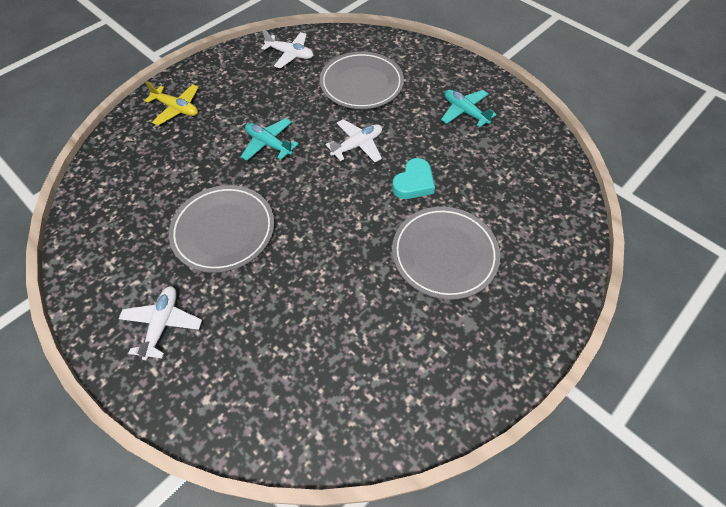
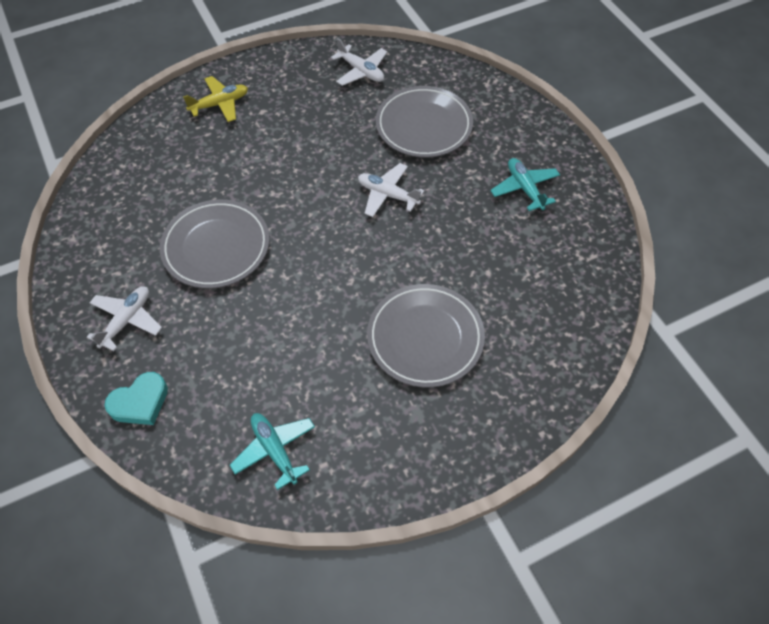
camera: 20 degrees right, 0 degrees up
(177, 109) = (220, 104): yellow plane -> yellow plane turned 75 degrees counterclockwise
(269, 144) = (296, 168): turquoise plane -> turquoise plane (275, 450)
(357, 145) = (388, 195): white plane -> white plane turned 135 degrees counterclockwise
(413, 183) = (429, 253): turquoise heart -> turquoise heart (140, 402)

